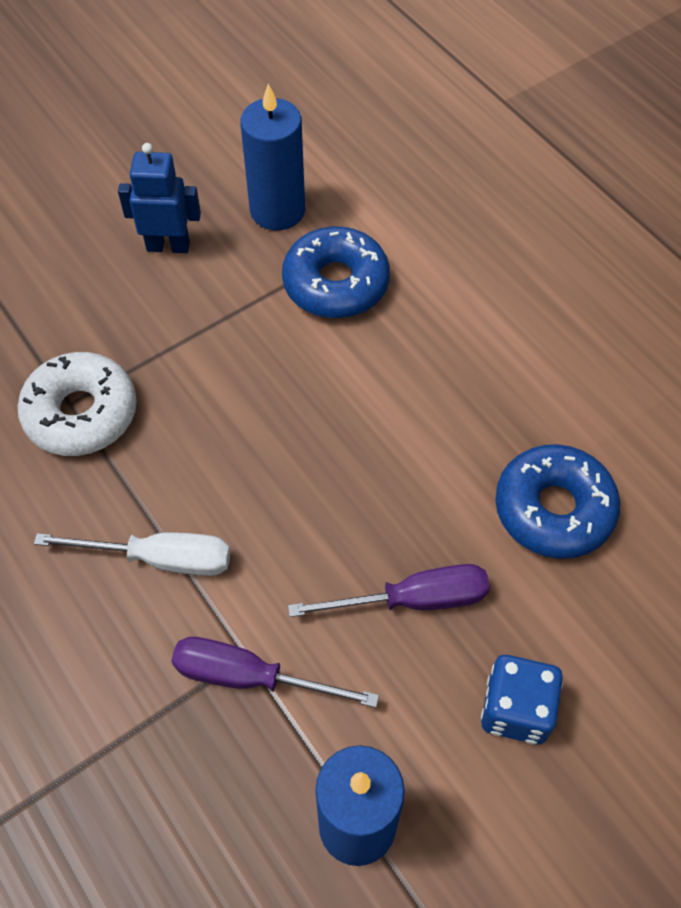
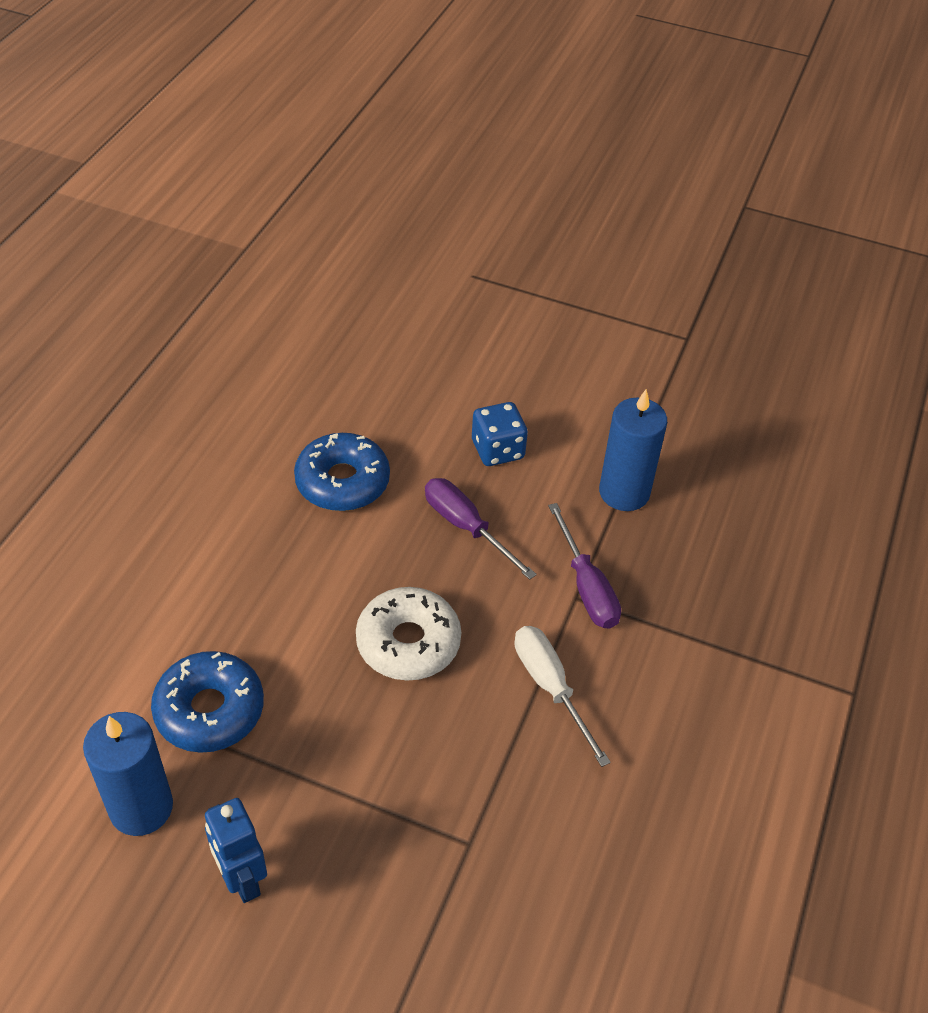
camera: 125 degrees left, 10 degrees down
(81, 413) = (472, 827): white donut -> white donut (408, 642)

